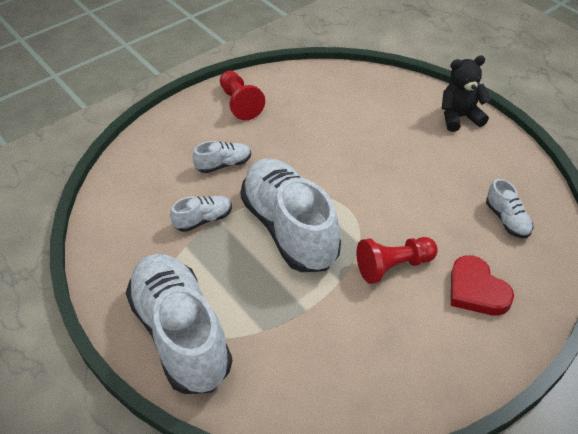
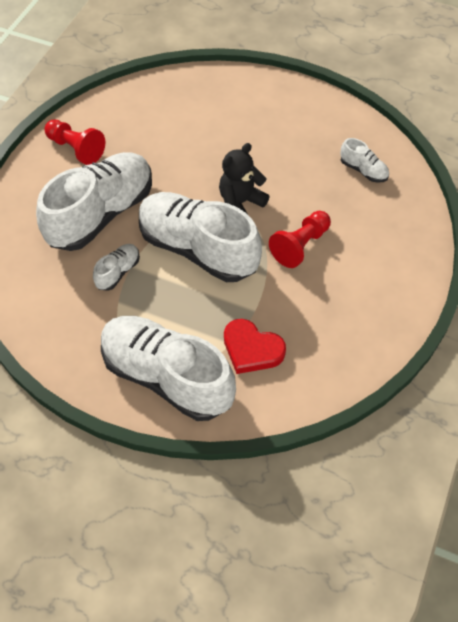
camera: 30 degrees left, 10 degrees up
(224, 164) = (101, 214): white shoe -> white shoe, size x2.34
(459, 117) = (277, 92): black teddy bear -> black teddy bear (240, 203)
(476, 290) = (372, 238): red heart -> red heart (252, 349)

